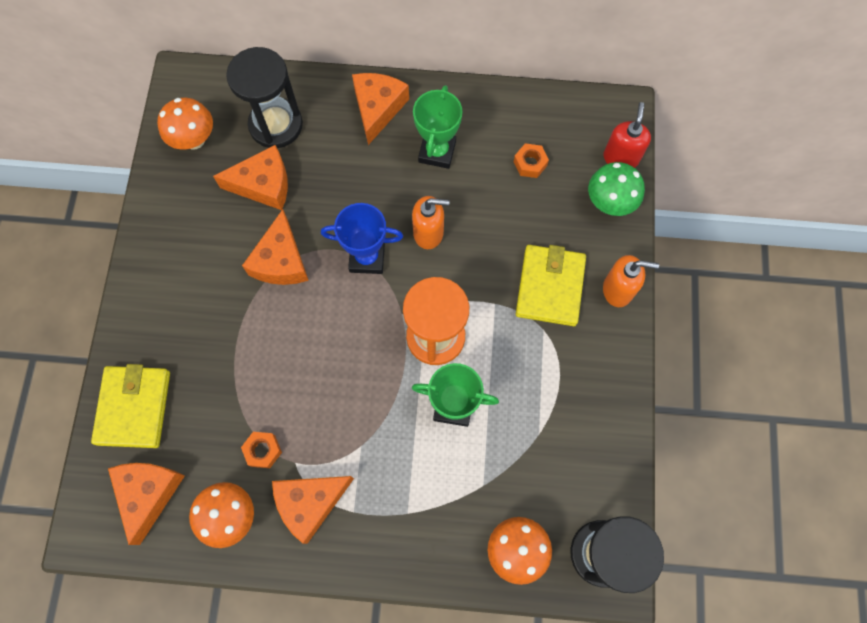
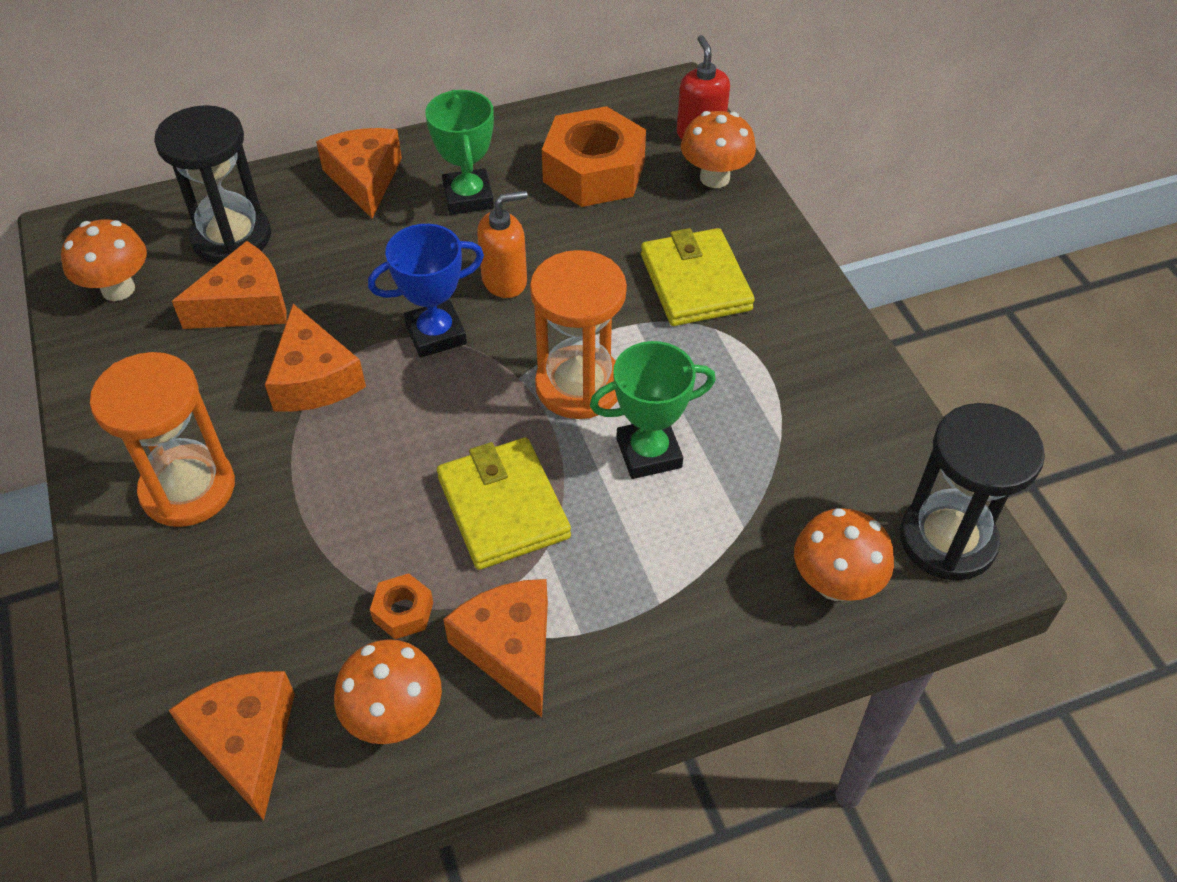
camera: 25 degrees left, 20 degrees down
(134, 407) = (169, 637): yellow wallet -> yellow wallet (503, 507)
(180, 310) = (188, 489): none -> orange hourglass
(310, 503) = (510, 648): orange cheese -> orange cheese turned 120 degrees clockwise
(530, 163) = (594, 172): orange nut -> orange nut, size x2.28
(609, 203) = (714, 178): green mushroom -> orange mushroom
(618, 290) = (780, 256): orange soap dispenser -> none

